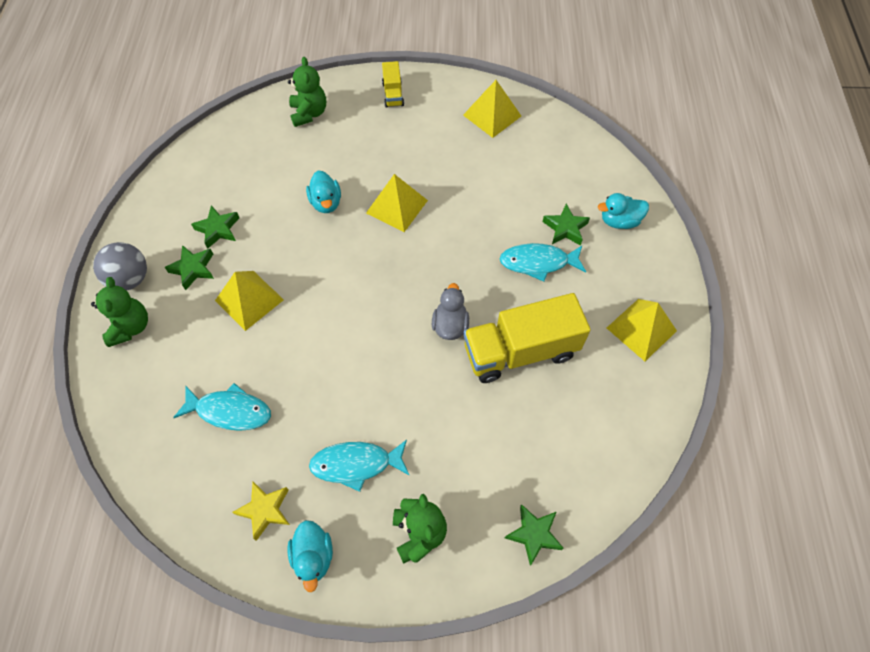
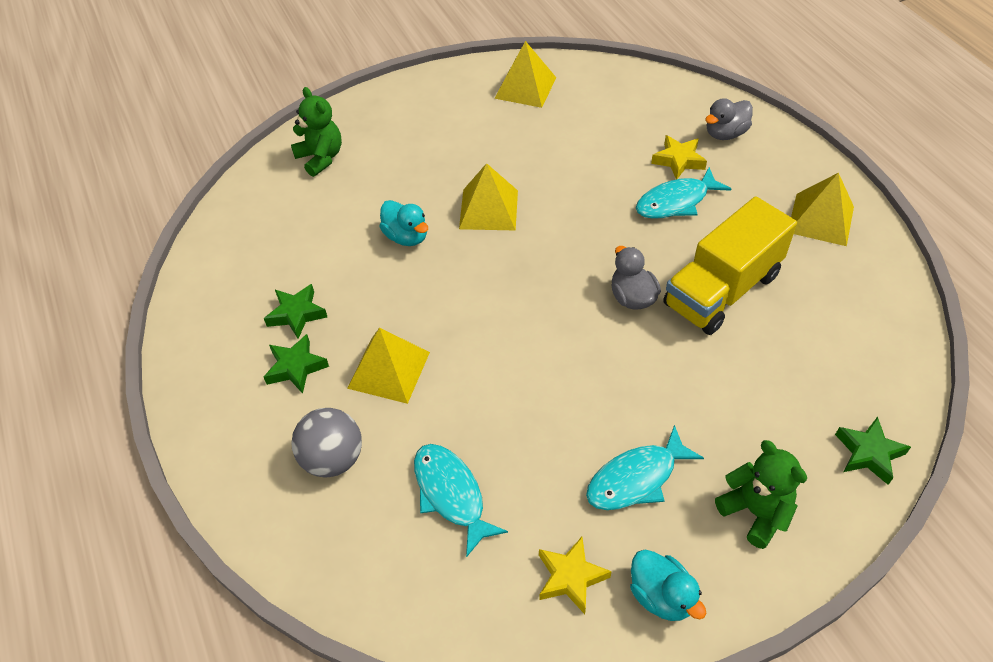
camera: 25 degrees left, 10 degrees down
(130, 279) = (222, 412): grey ball -> grey ball (333, 459)
(130, 327) = (260, 463): green teddy bear -> none
(229, 411) = (451, 494): turquoise fish -> turquoise fish turned 105 degrees counterclockwise
(393, 94) = (403, 106): yellow truck -> none
(565, 228) = (678, 160): green star -> yellow star
(619, 221) = (725, 133): turquoise duck -> grey duck

